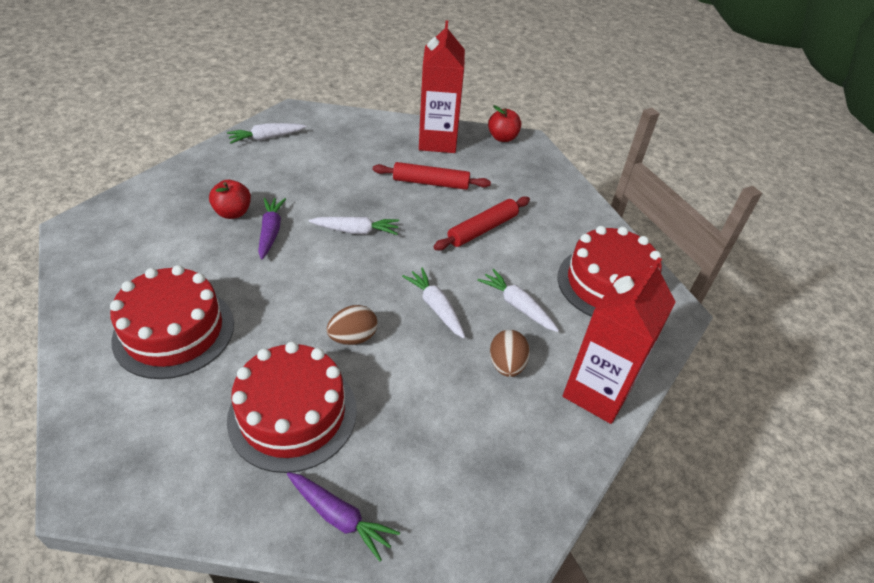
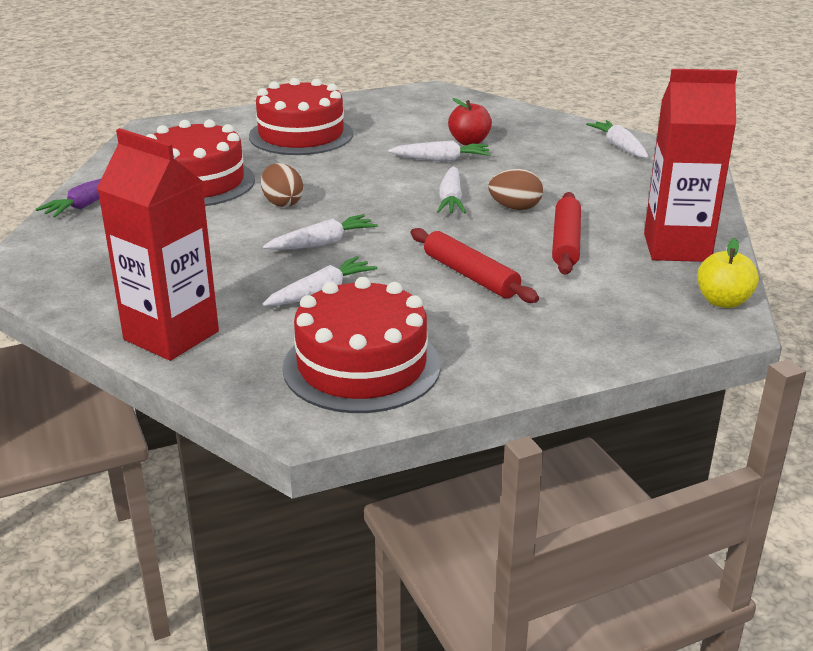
camera: 95 degrees right, 15 degrees down
(271, 231) = (441, 160): purple carrot -> white carrot
(502, 138) = (723, 301): red apple -> yellow apple
(506, 365) = (227, 281): brown egg -> brown egg (515, 208)

